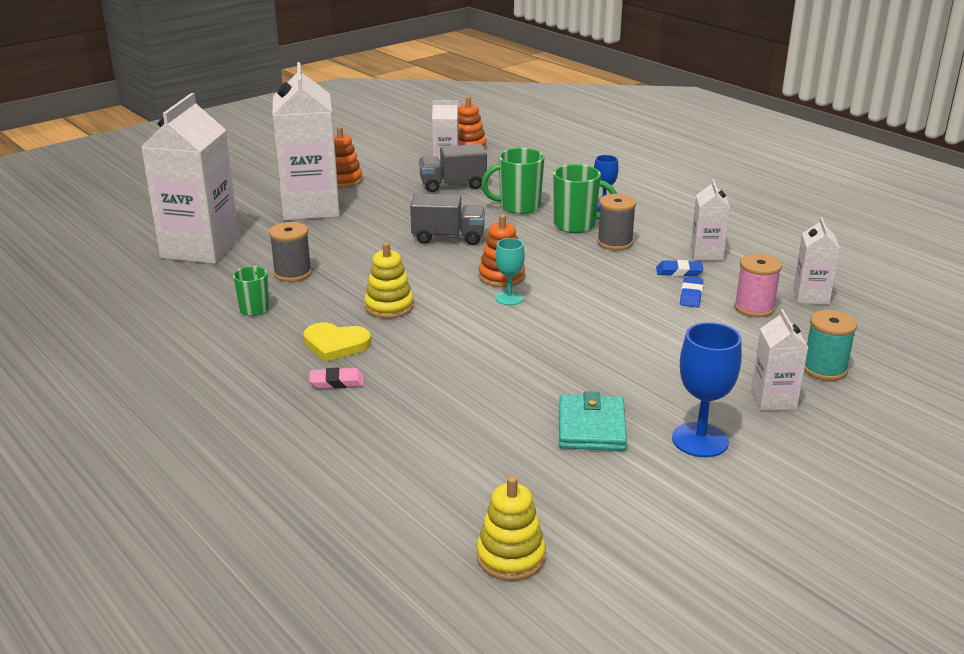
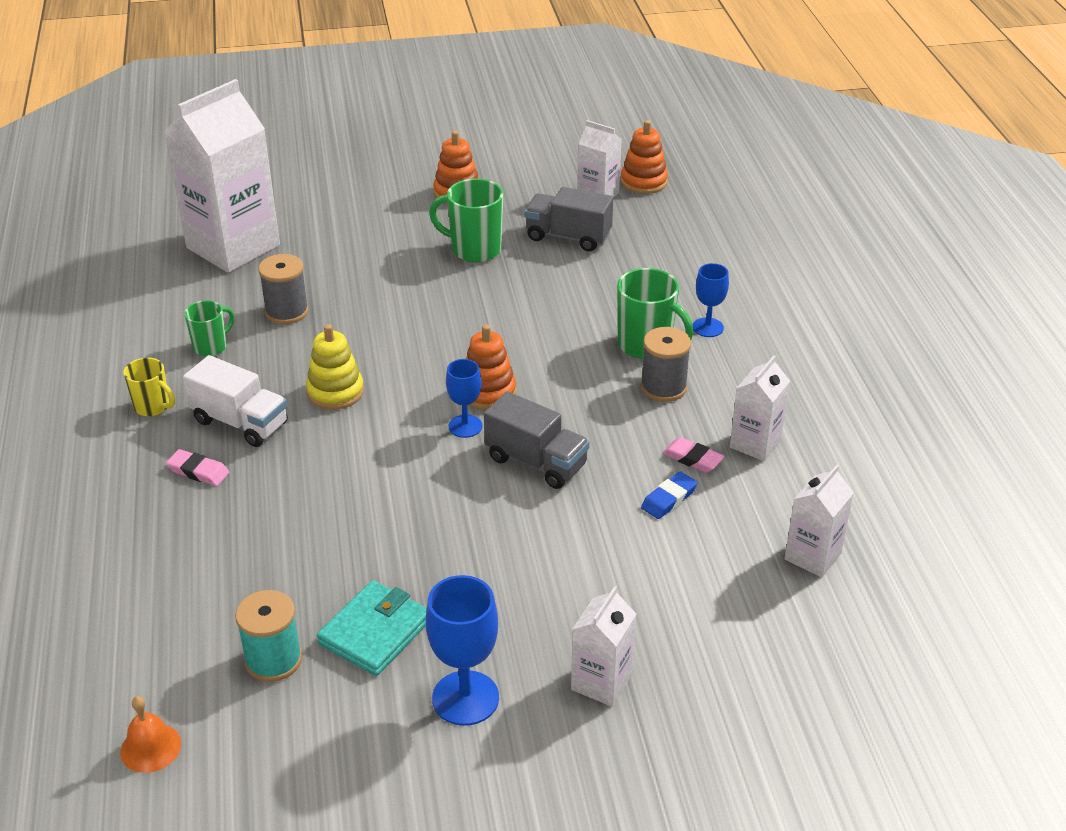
camera: 30 degrees right, 10 degrees up
(249, 356) = (153, 407): none -> yellow mug
(311, 207) = (387, 223): white carton -> none
(336, 344) = (240, 423): yellow heart -> white truck
(448, 237) = (487, 315): grey truck -> grey truck (536, 462)
(509, 298) = (465, 426): turquoise goblet -> blue goblet
(510, 557) = (150, 747): yellow stacking toy -> orange bell
(518, 207) = (608, 294): green mug -> green mug (474, 249)
(679, 272) = (693, 458): blue eraser -> pink eraser
(754, 308) = (723, 546): pink spool -> none
(824, 369) = (707, 667): turquoise spool -> turquoise spool (273, 660)

